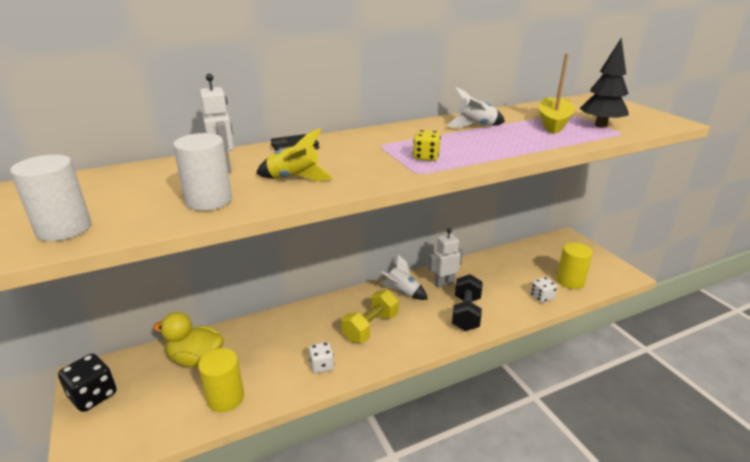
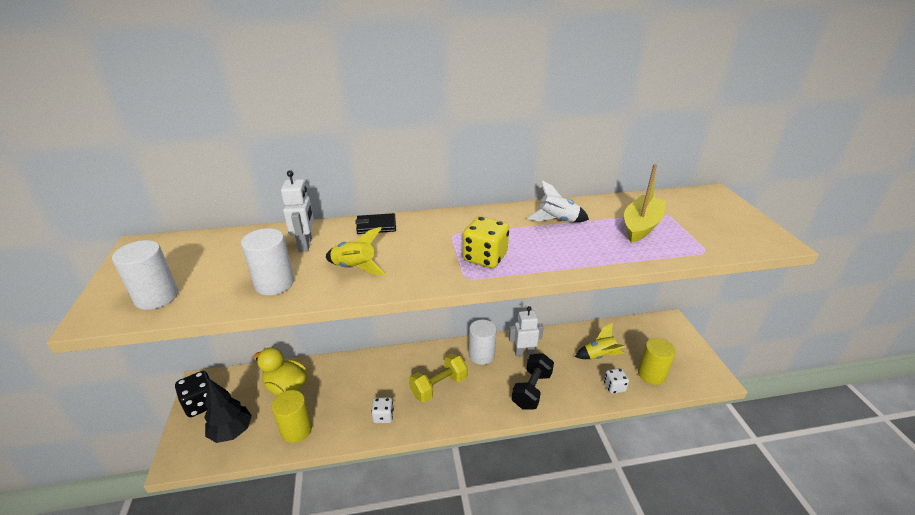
camera: 15 degrees right, 5 degrees up
(403, 292) = (481, 355): white rocket -> white cylinder
(426, 157) = (485, 258): yellow dice -> yellow dice, size x1.59
(516, 274) = (599, 356): none -> yellow rocket
(600, 125) = (690, 237): black tree -> black tree (232, 432)

